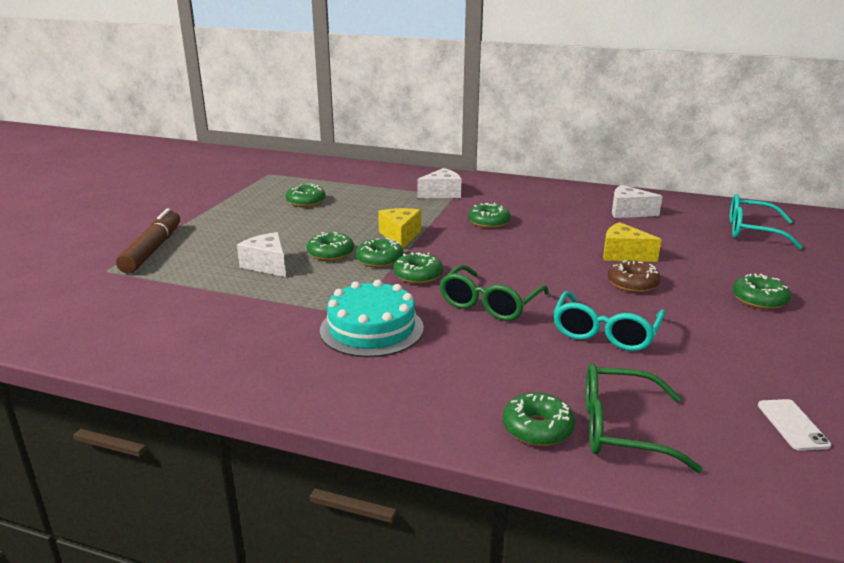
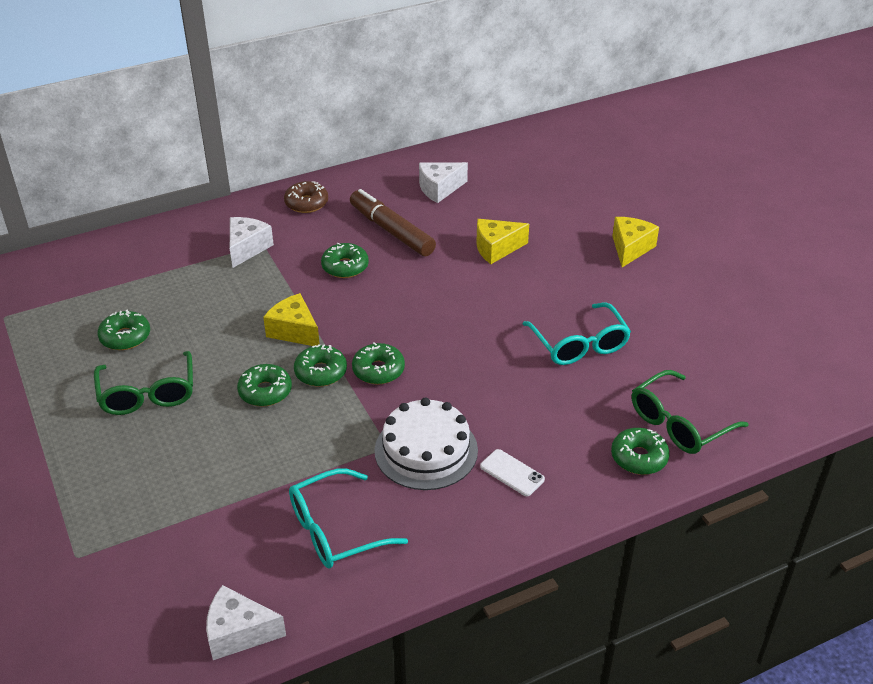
camera: 45 degrees left, 15 degrees up
(152, 250) = (75, 501): brown marker -> brown marker (391, 231)
(267, 265) = (230, 443): white cheese -> white cheese (238, 633)
(371, 329) = (426, 450): turquoise cake -> white cake
(489, 304) = (473, 367): green glasses -> green glasses (148, 394)
(632, 284) = (539, 280): brown donut -> brown donut (306, 203)
(751, 231) = (550, 166): turquoise glasses -> turquoise glasses (335, 530)
(759, 300) = (630, 248): green donut -> yellow cheese
(792, 425) = (750, 356): white phone -> white phone (512, 473)

